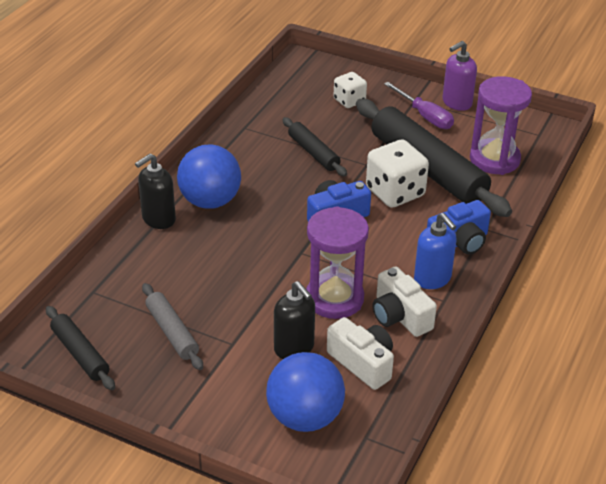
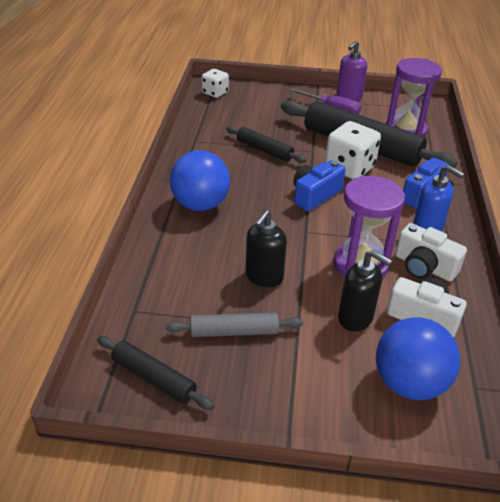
camera: 20 degrees left, 0 degrees up
(158, 219) = (162, 229): black soap dispenser -> black soap dispenser (264, 277)
(172, 332) = (234, 332): grey rolling pin -> grey rolling pin turned 45 degrees counterclockwise
(349, 101) = (267, 108): white dice -> white dice (215, 93)

